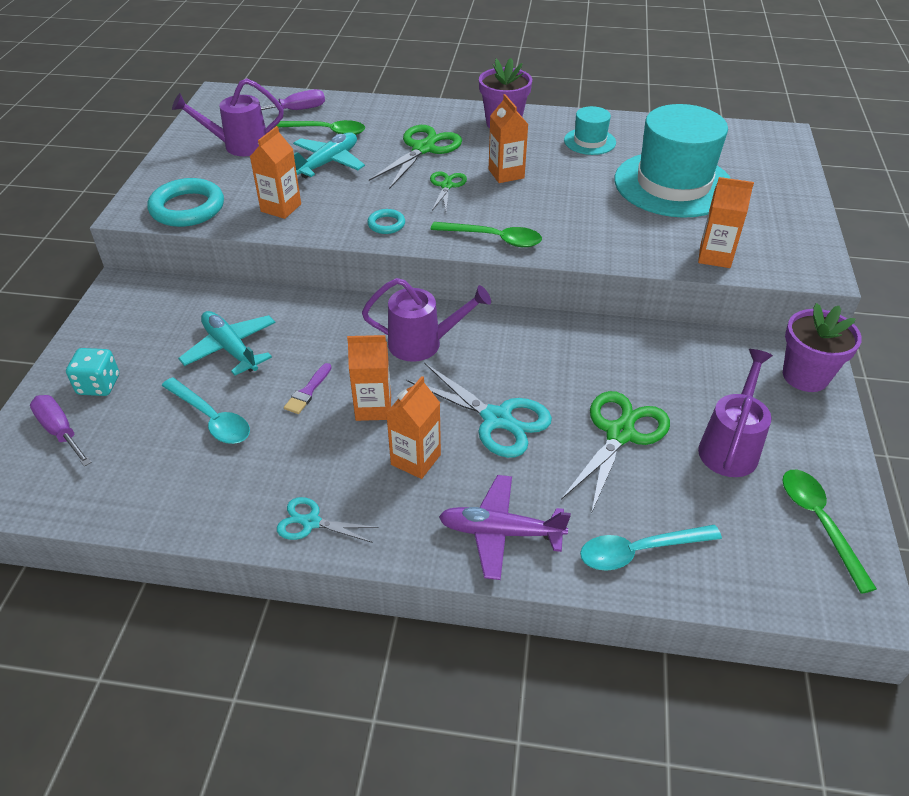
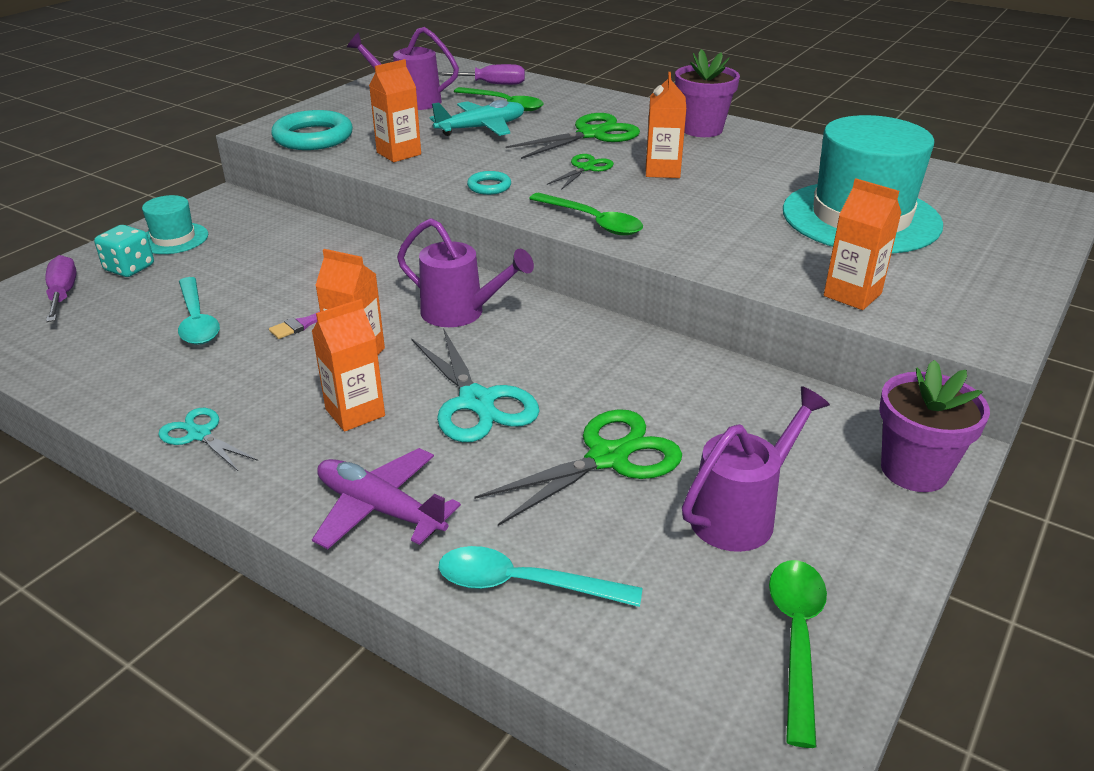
camera: 25 degrees right, 10 degrees down
(230, 349) = (270, 269): turquoise plane -> none
(589, 141) = (790, 161): turquoise hat -> turquoise hat (174, 238)

